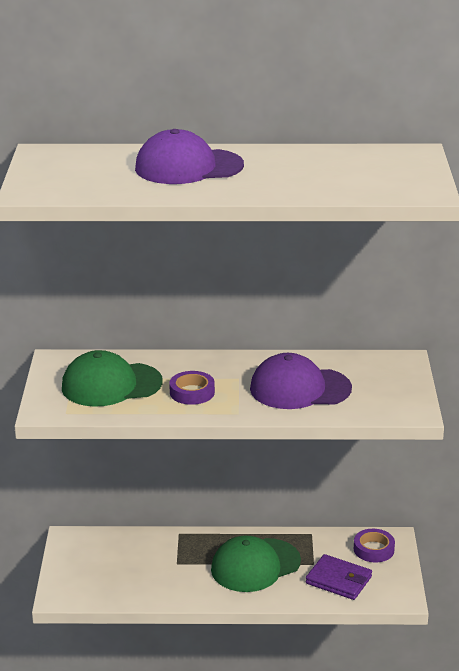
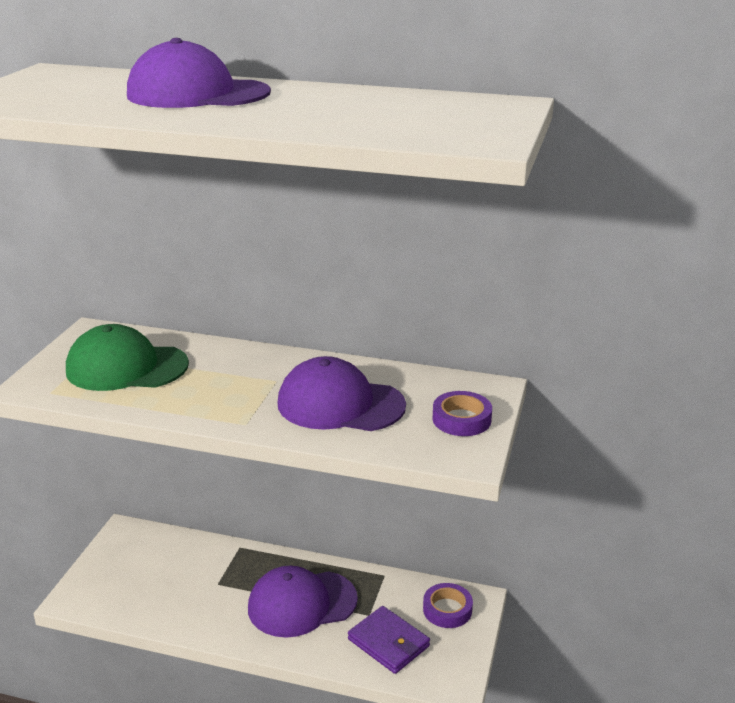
camera: 15 degrees right, 0 degrees up
(192, 392) = (210, 390): purple tape -> purple tape (461, 419)
(255, 565) = (302, 603): green cap -> purple cap

